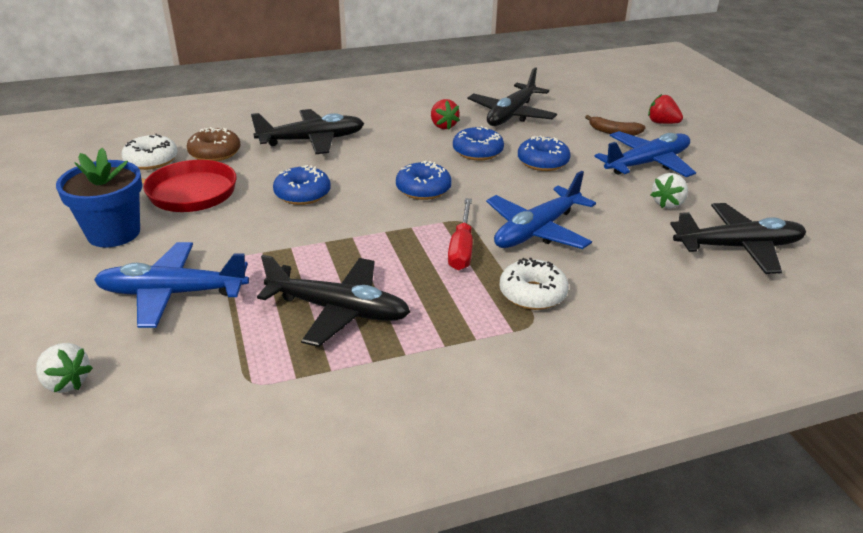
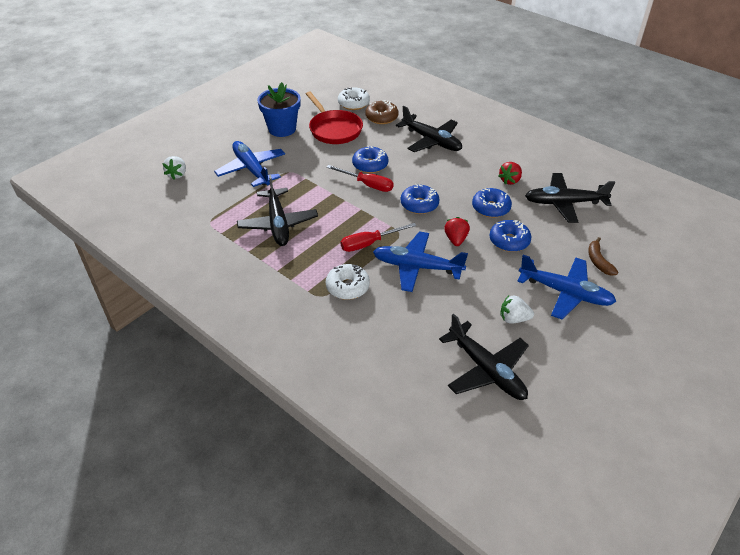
camera: 60 degrees right, 10 degrees up
(341, 210) = (367, 185): none -> red screwdriver
(662, 123) = (649, 283): red strawberry -> red strawberry (456, 239)

